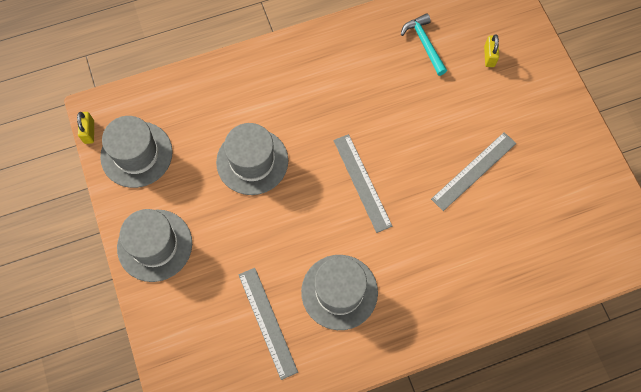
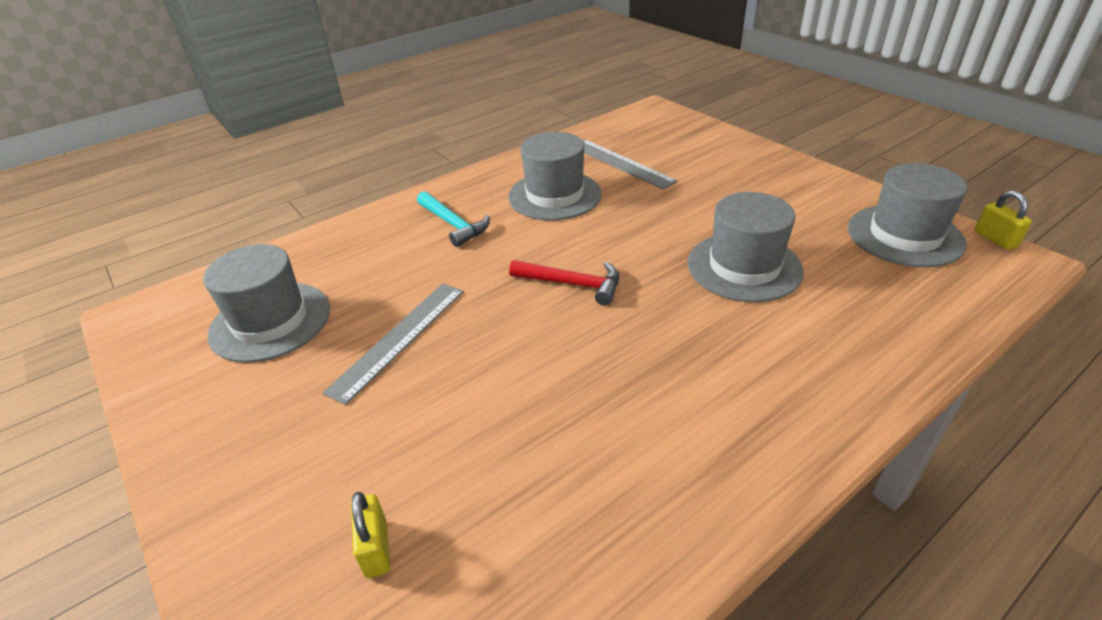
camera: 165 degrees right, 30 degrees down
(154, 245) = (790, 179): grey hat -> grey hat (270, 321)
(362, 182) = (572, 284): grey ruler -> red hammer
(424, 44) = (538, 532): turquoise hammer -> turquoise hammer (453, 224)

